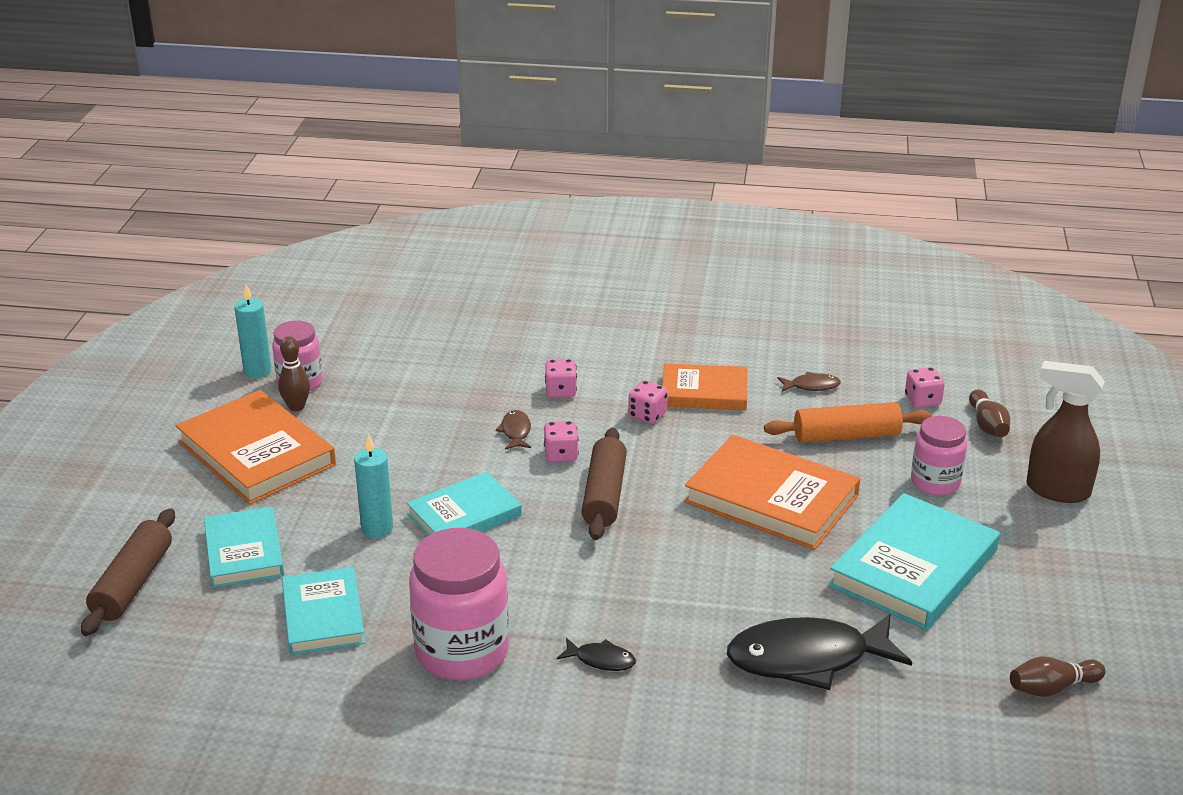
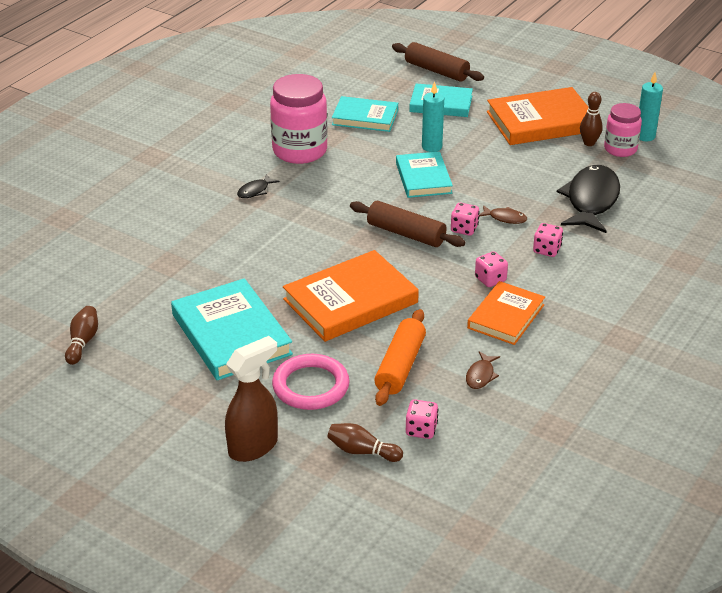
camera: 115 degrees right, 5 degrees up
(807, 659) = (192, 260): black fish -> black fish (591, 201)
(935, 483) = (311, 386): pink jar -> pink ring

